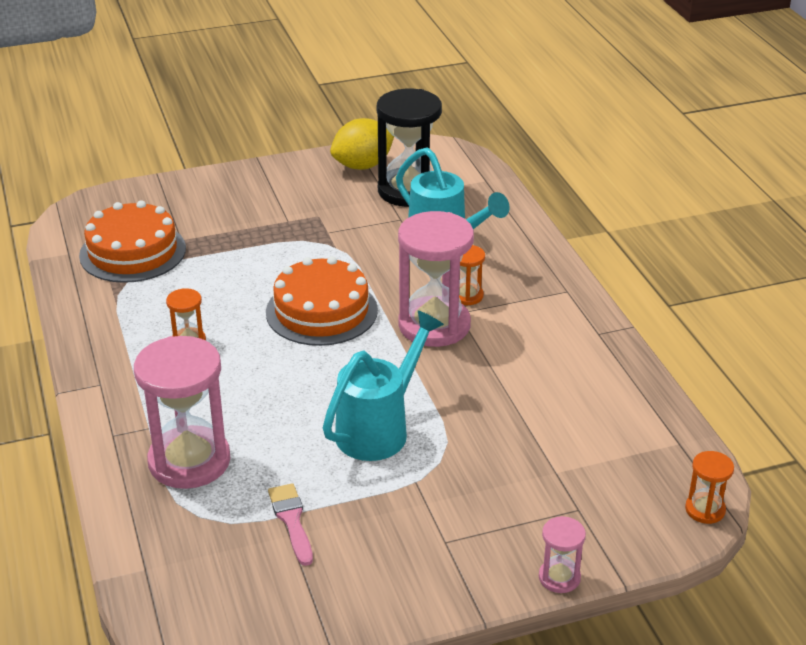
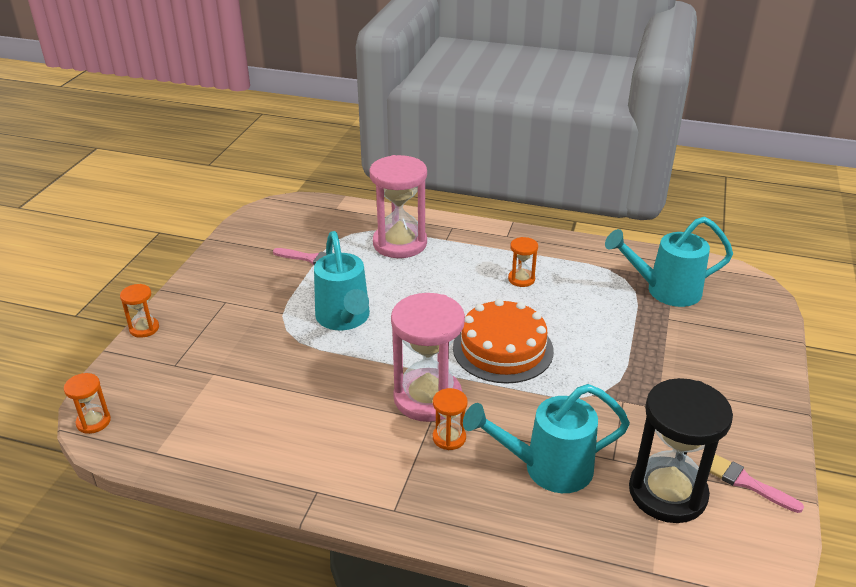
camera: 125 degrees right, 0 degrees up
(133, 252) = (665, 291): orange cake -> turquoise watering can
(362, 166) = (746, 483): yellow lemon -> pink brush
(559, 577) = (144, 328): pink hourglass -> orange hourglass

